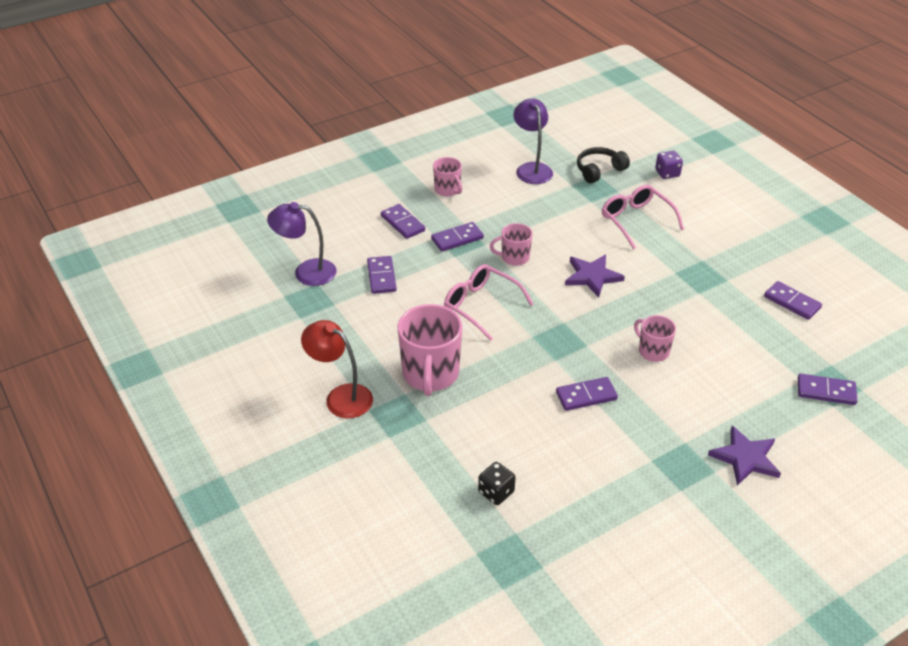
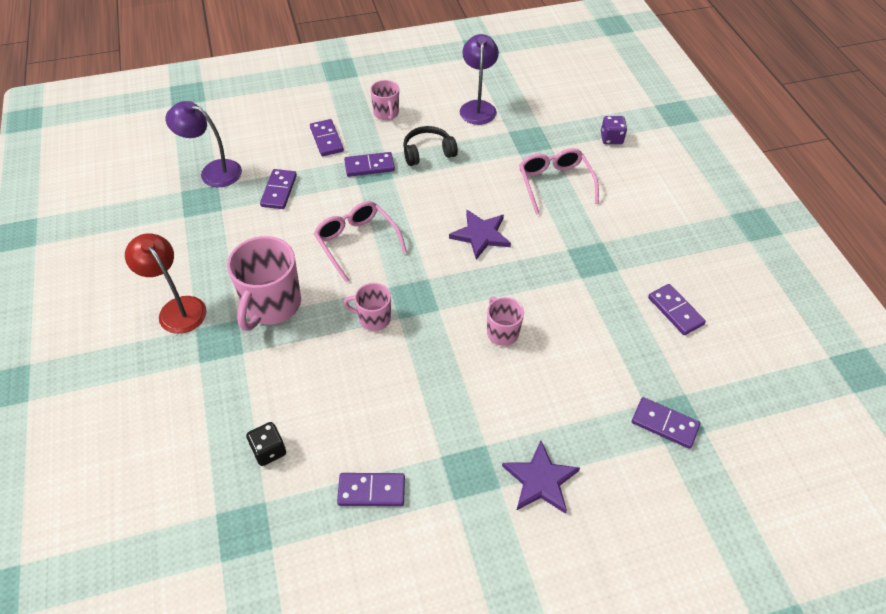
camera: 15 degrees right, 10 degrees up
(514, 257) = (414, 198): pink mug -> pink mug (373, 318)
(586, 396) = (410, 366): purple domino -> purple domino (371, 491)
(599, 170) = (544, 122): black headphones -> black headphones (428, 152)

